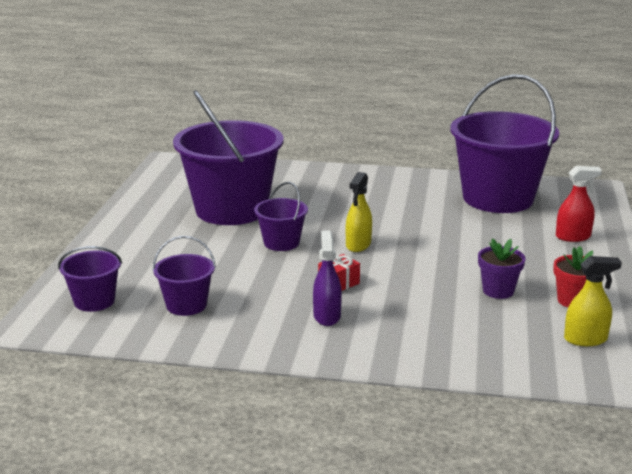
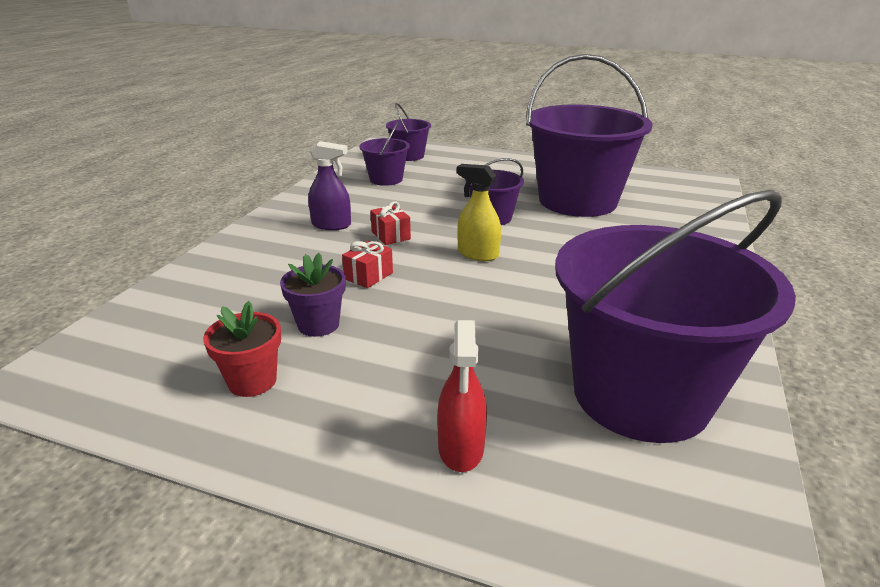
camera: 100 degrees right, 5 degrees up
(418, 283) = (368, 276): none -> red gift
(585, 339) = (158, 364): yellow spray bottle -> none

